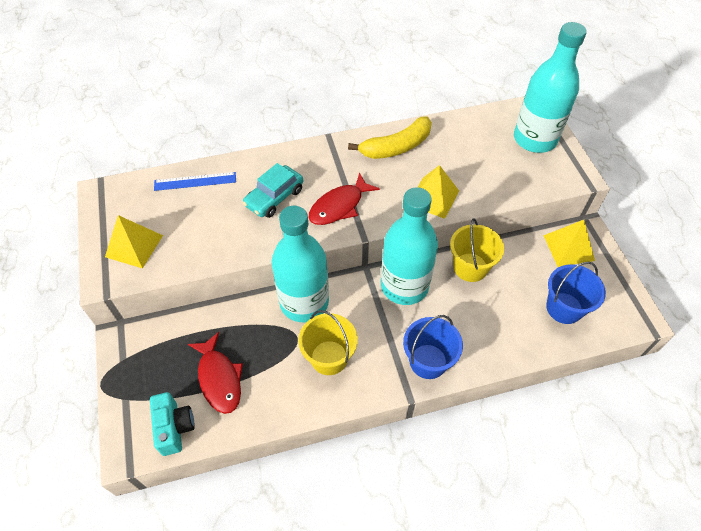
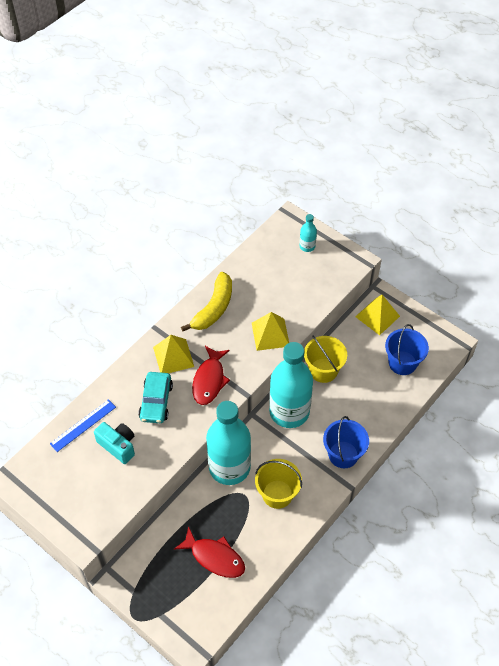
camera: 35 degrees left, 0 degrees up
(134, 246) = (82, 502): yellow pyramid -> yellow pyramid (173, 356)
(174, 427) = (212, 608): turquoise camera -> turquoise camera (118, 446)
(535, 139) = (307, 246): turquoise bottle -> turquoise bottle, size x0.43

